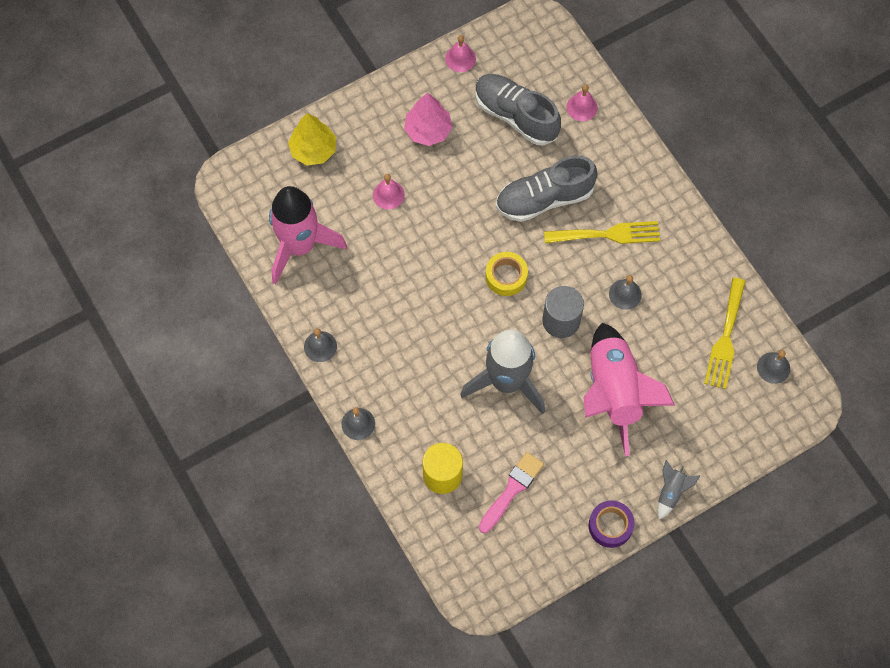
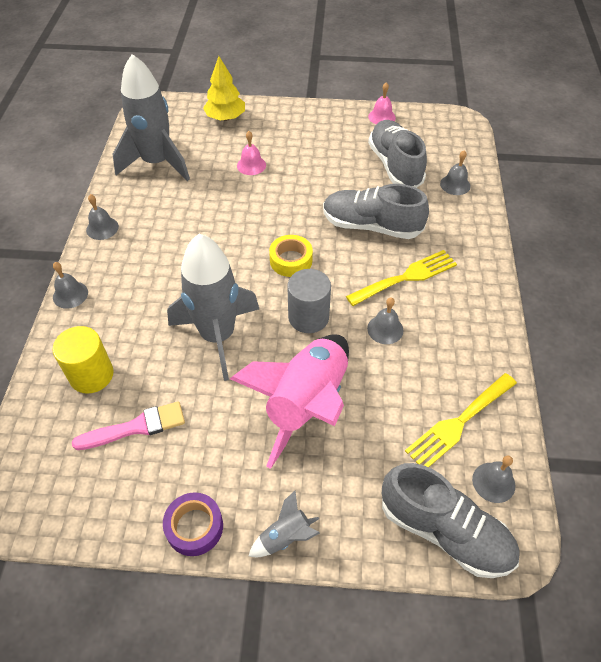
camera: 35 degrees right, 15 degrees down
(300, 246) = (157, 163): pink rocket -> grey rocket
(428, 130) = (318, 144): pink tree -> none
(582, 107) = (455, 184): pink bell -> grey bell
(608, 234) = (406, 277): yellow fork -> yellow fork turned 60 degrees counterclockwise
(764, 421) = (445, 531): none -> grey shoe

